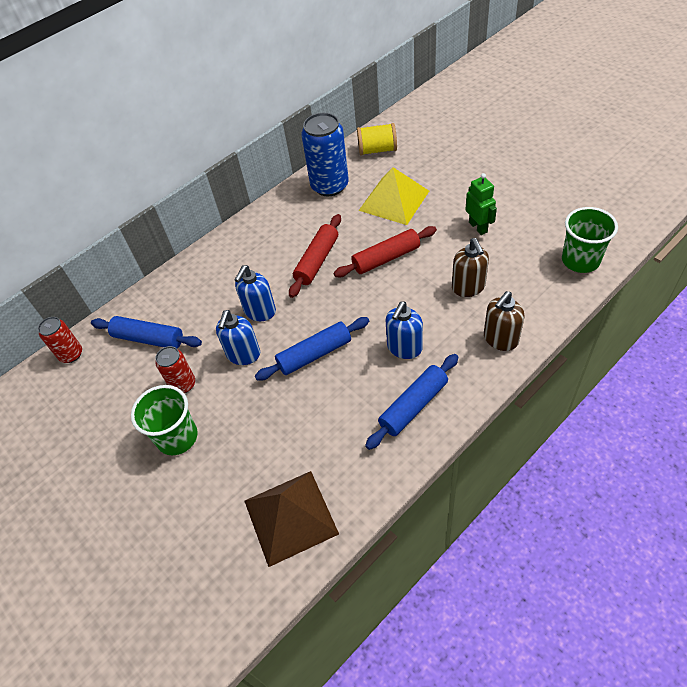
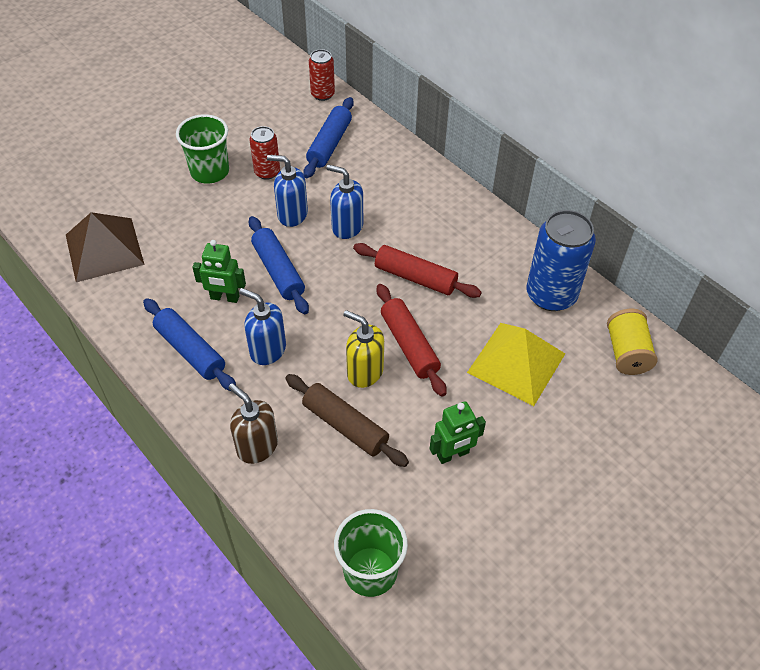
camera: 85 degrees right, 0 degrees up
(349, 390) = (224, 298): none -> green robot
(416, 282) = (364, 372): none -> yellow soap dispenser
(468, 287) = (345, 426): brown soap dispenser -> brown rolling pin

